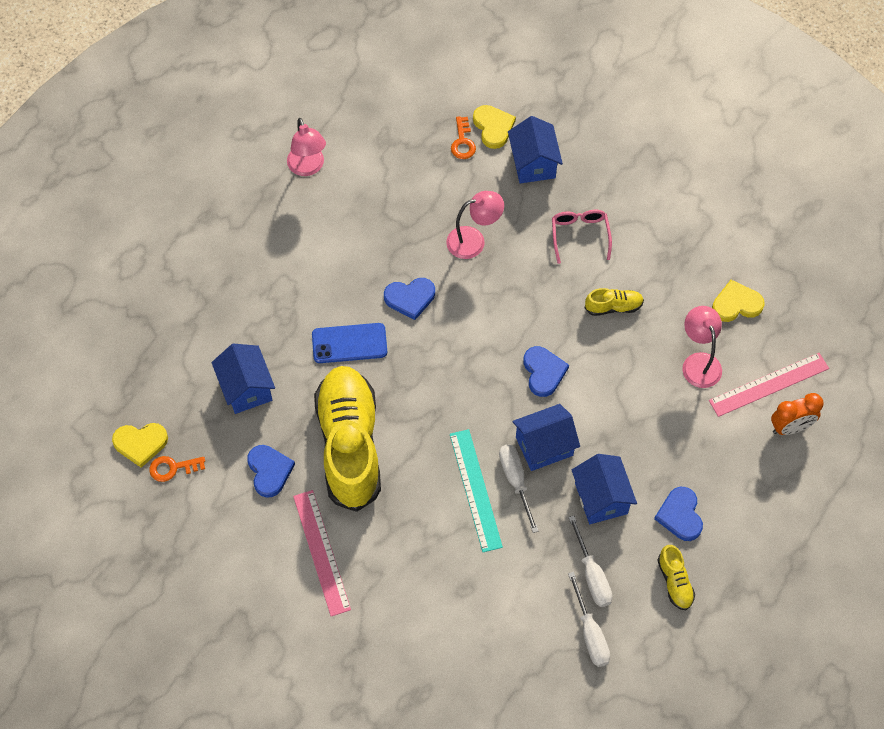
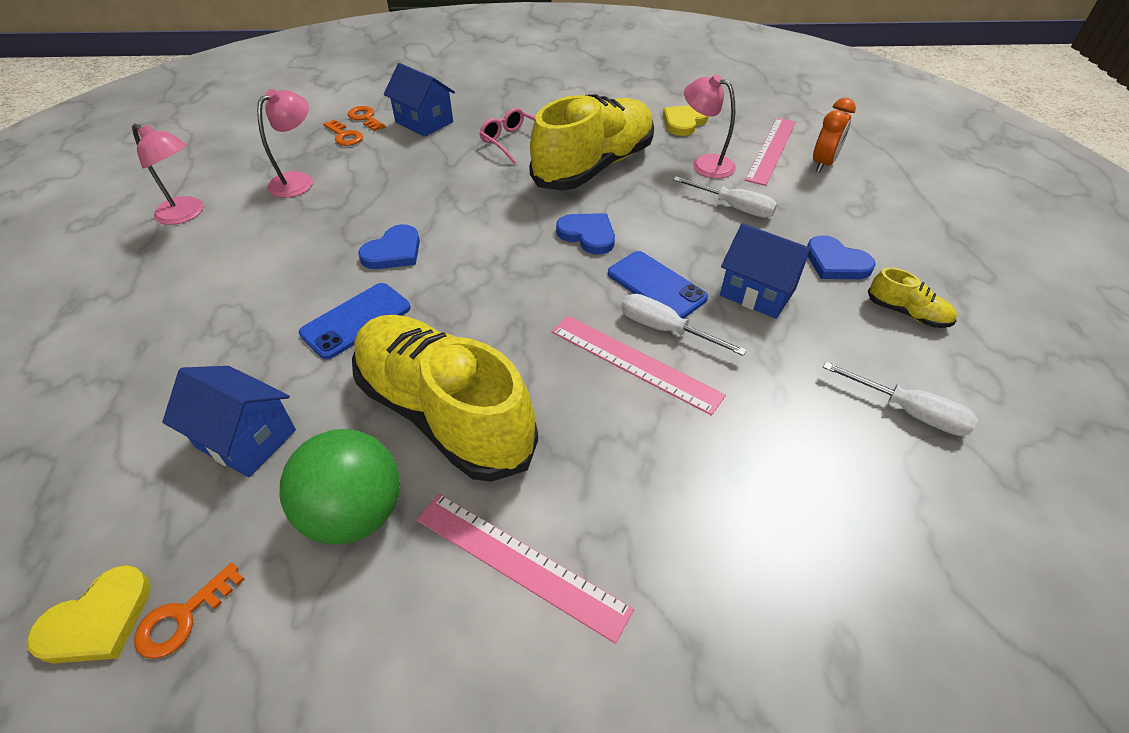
camera: 40 degrees left, 15 degrees down
(269, 471) = (355, 513): blue heart -> green ball
(474, 240) = (419, 185): pink lamp -> pink lamp (298, 180)
(475, 490) = (634, 363): turquoise ruler -> pink ruler
(493, 127) = (365, 118): yellow heart -> orange key
(544, 446) = (656, 286): blue house -> blue phone
(592, 575) = (836, 358): white screwdriver -> white screwdriver (734, 207)
(613, 307) = (594, 166): yellow shoe -> yellow shoe, size x2.47

